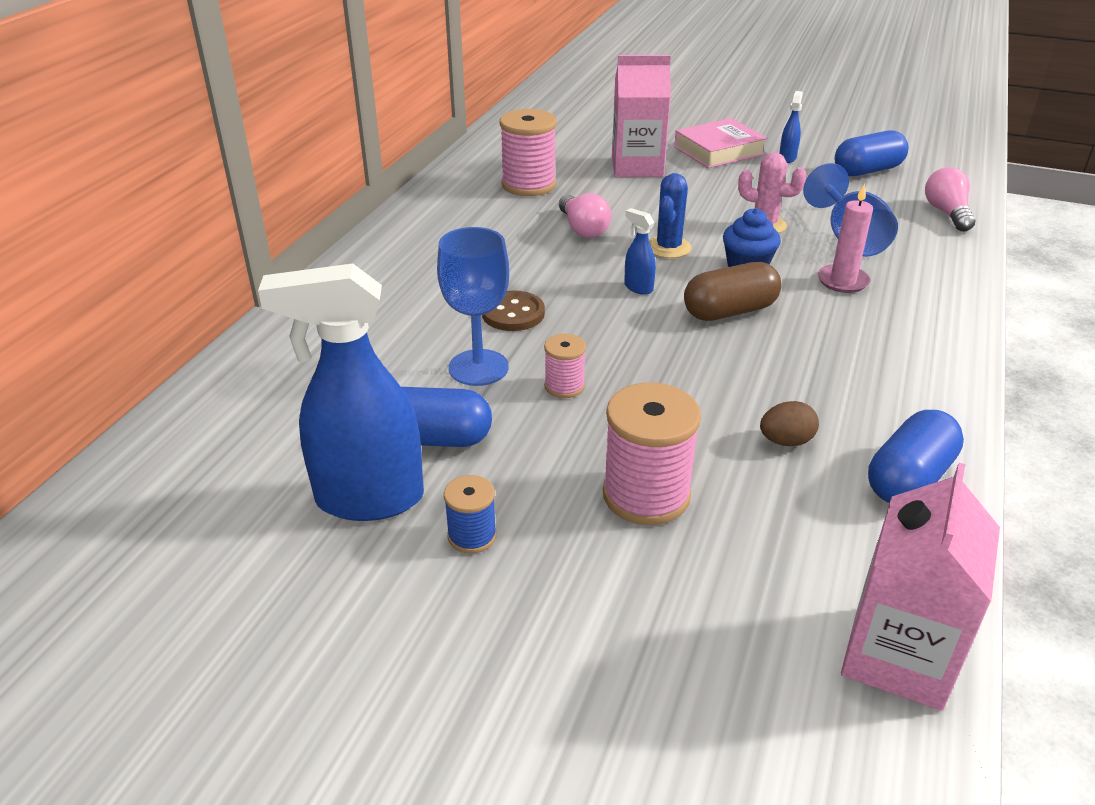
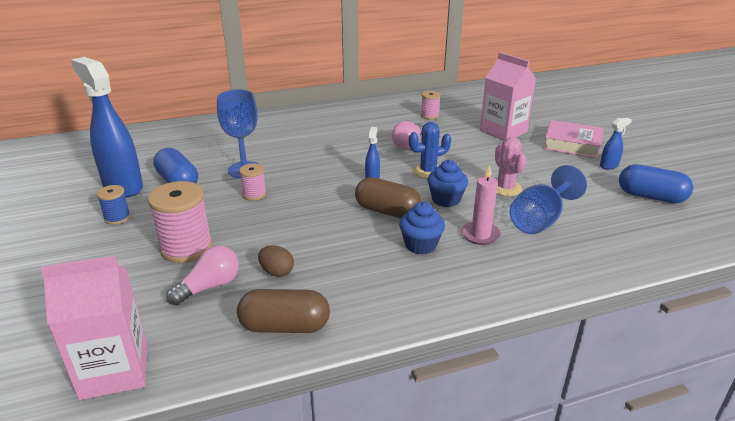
camera: 50 degrees right, 5 degrees down
(513, 313) = (301, 159): brown button -> none
(528, 185) = (429, 115): pink spool -> pink spool, size x0.53
(825, 323) = (420, 245): none -> blue cupcake
(908, 478) = (285, 326): blue capsule -> brown capsule
(947, 213) = (649, 245): pink light bulb -> pink light bulb (209, 286)

